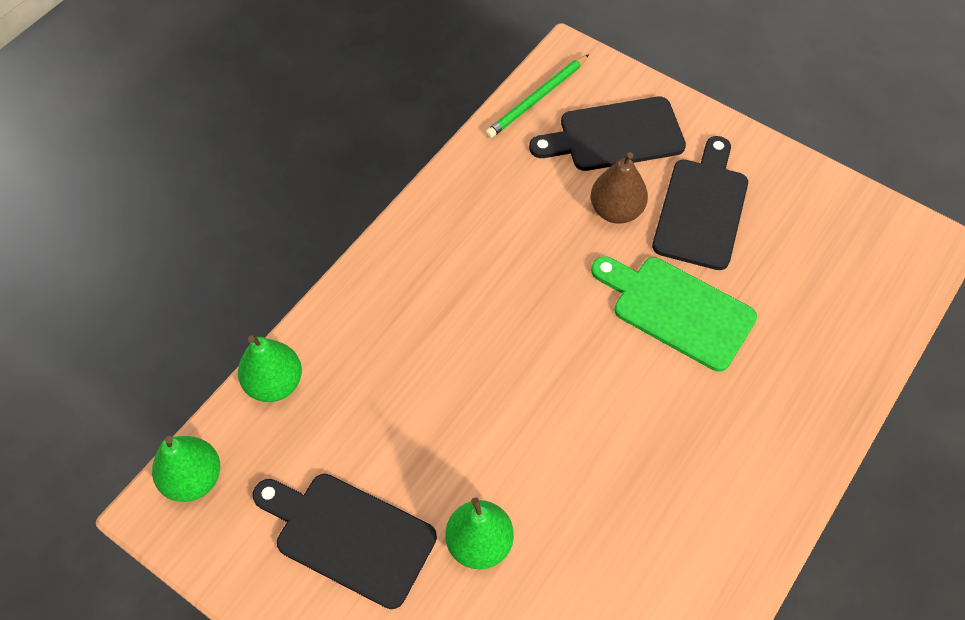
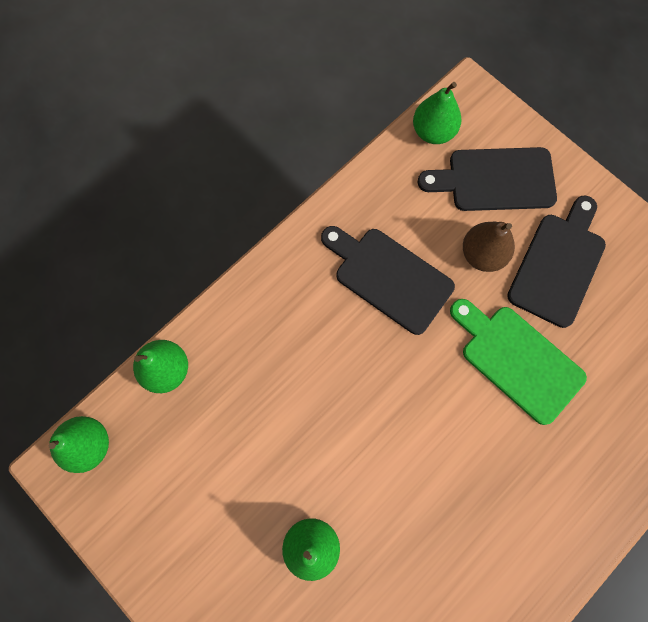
camera: 10 degrees right, 15 degrees up
(349, 535) = (207, 519): black cutting board -> black cutting board (389, 277)
(537, 99) = (433, 132): green pencil -> green pear

